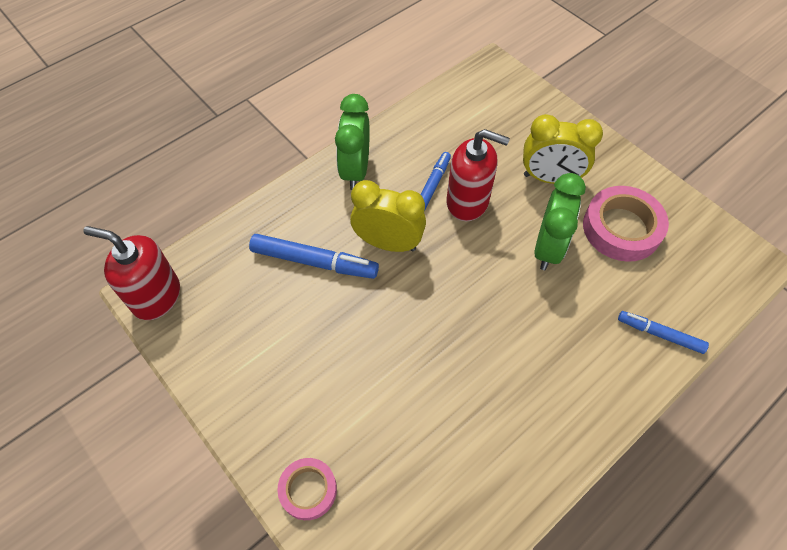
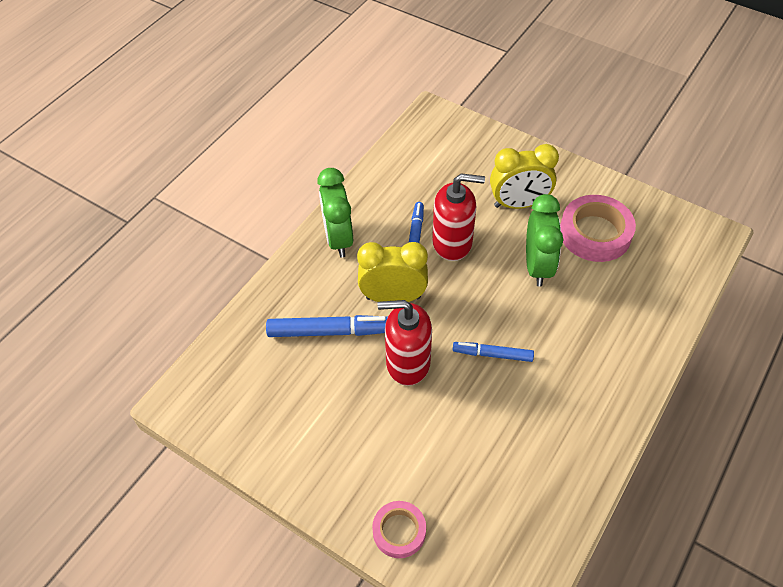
camera: 15 degrees left, 5 degrees down
(156, 296) = (190, 402): red soap dispenser -> red soap dispenser (407, 363)
(659, 334) = (656, 316): blue marker -> blue marker (492, 354)

